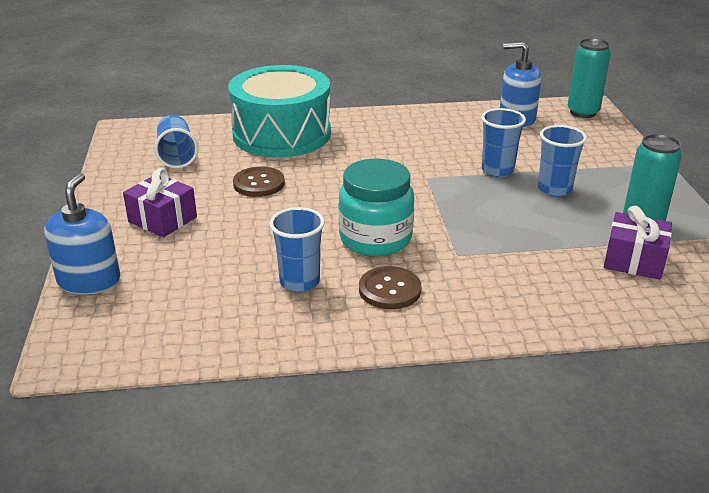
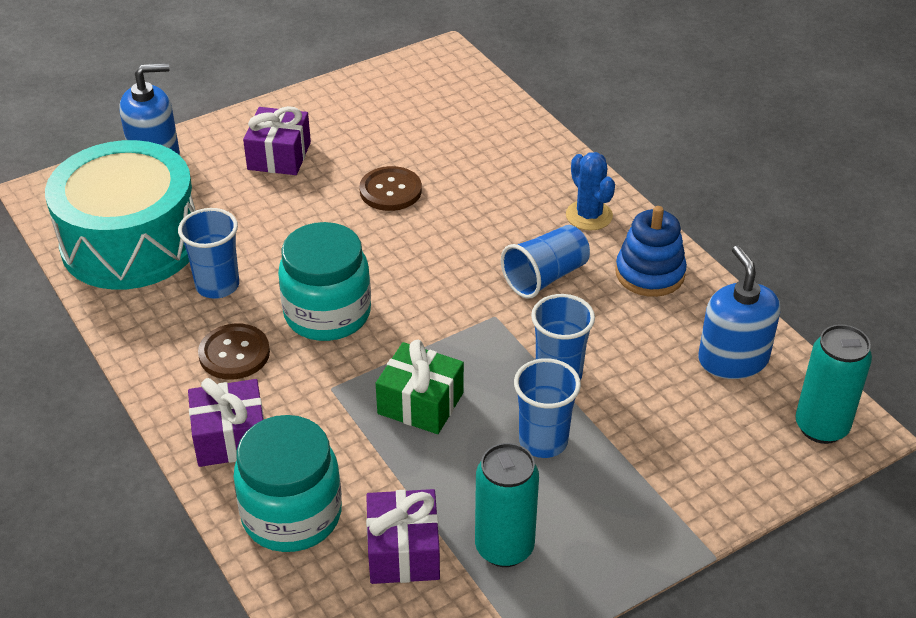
camera: 65 degrees right, 10 degrees up
(177, 155) = (412, 112): blue cup -> blue cup (545, 277)
(282, 134) = (519, 165): turquoise drum -> turquoise drum (131, 242)
(356, 125) = (589, 215): none -> blue cactus
(426, 122) = (650, 273): none -> blue stacking toy
(486, 311) = (230, 438): none -> purple gift
(495, 222) = (420, 403): none -> green gift
(582, 299) = (292, 515): none -> turquoise jar

